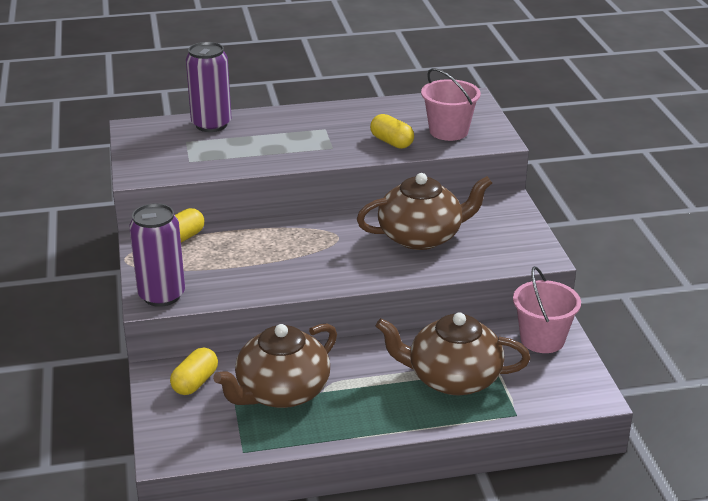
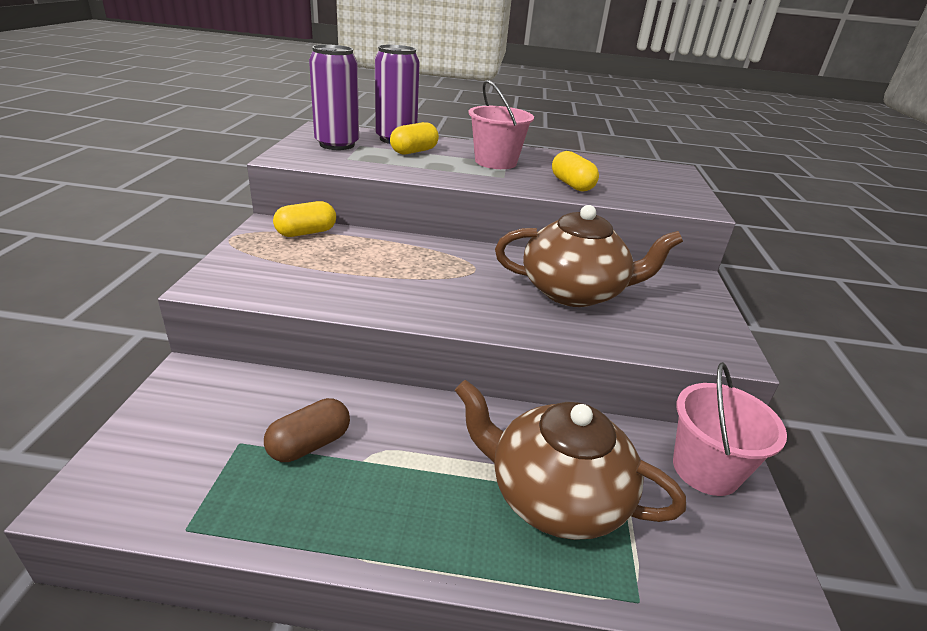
camera: 15 degrees right, 0 degrees up
(162, 295) = (228, 281): purple can -> purple can (337, 144)
(195, 382) = (218, 398): yellow capsule -> yellow capsule (414, 151)
(281, 392) = (309, 444): brown teapot -> brown capsule
(448, 131) = (641, 188): pink bucket -> pink bucket (495, 162)

